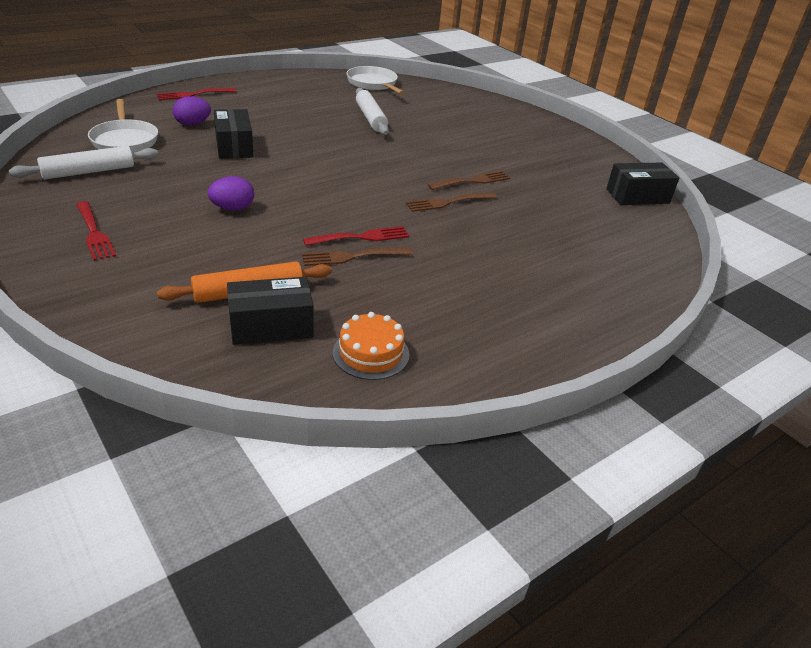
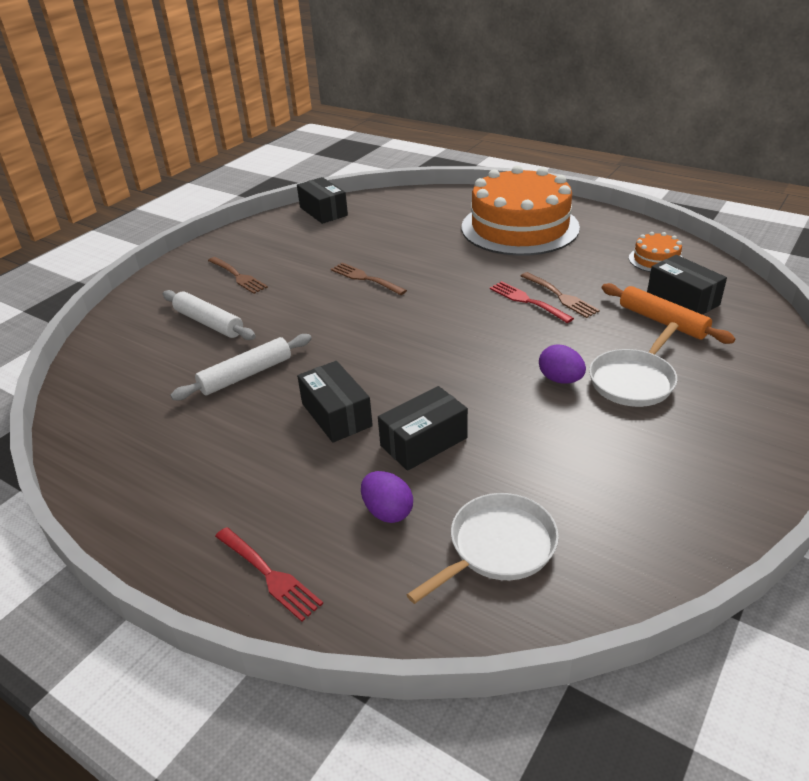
camera: 105 degrees left, 0 degrees up
(88, 172) = (608, 522): white rolling pin -> white rolling pin (209, 323)
(94, 233) = (701, 438): red fork -> none
(295, 131) = (336, 415): none -> black box
(373, 84) = (103, 412): white pan -> white pan (633, 380)
(448, 202) = (421, 280): brown fork -> brown fork (238, 276)
(529, 292) = (519, 227): none -> orange cake

